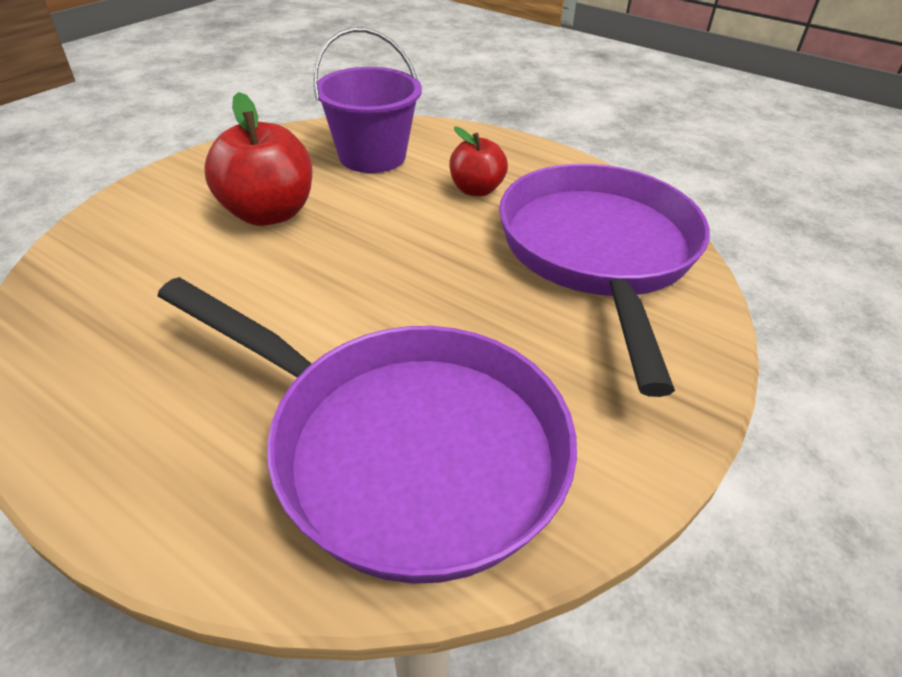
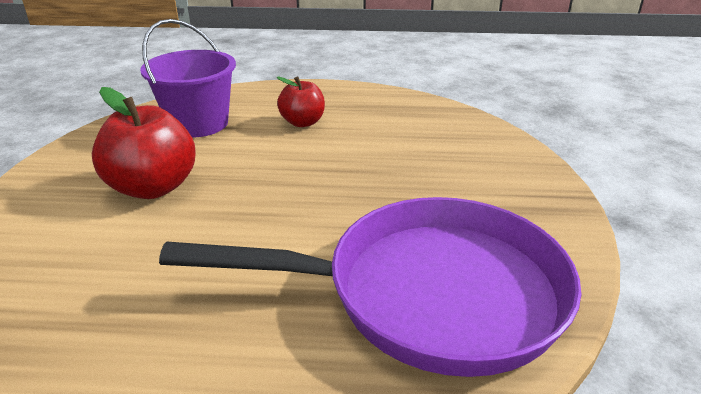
camera: 30 degrees left, 10 degrees down
(599, 253) = (423, 134): purple pan -> none

